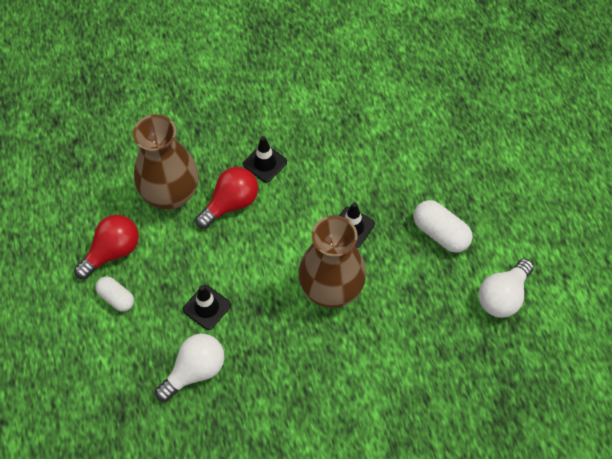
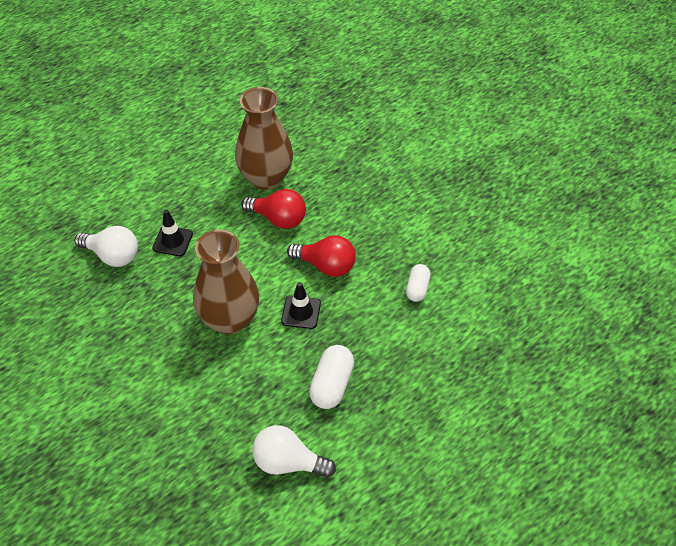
camera: 65 degrees right, 10 degrees down
(113, 252) = (195, 164): red light bulb -> red light bulb (326, 266)
(116, 298) = (156, 183): white capsule -> white capsule (417, 288)
(265, 163) = (332, 226): black traffic cone -> none

